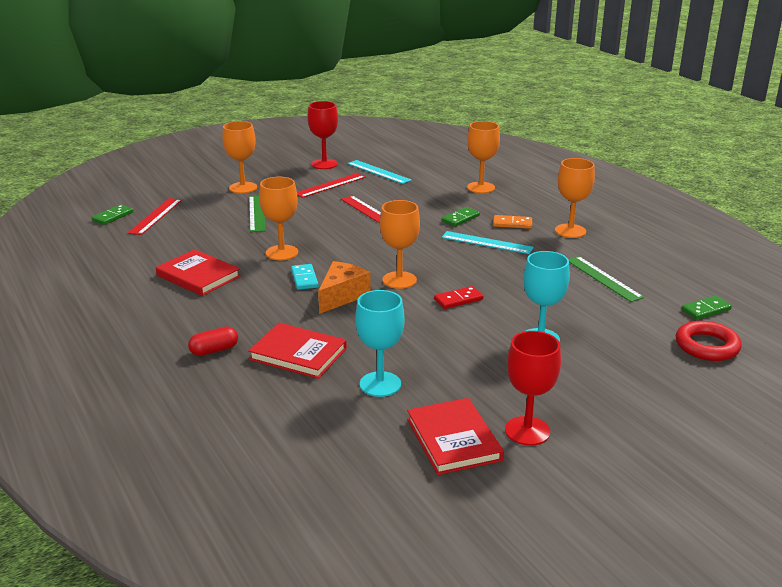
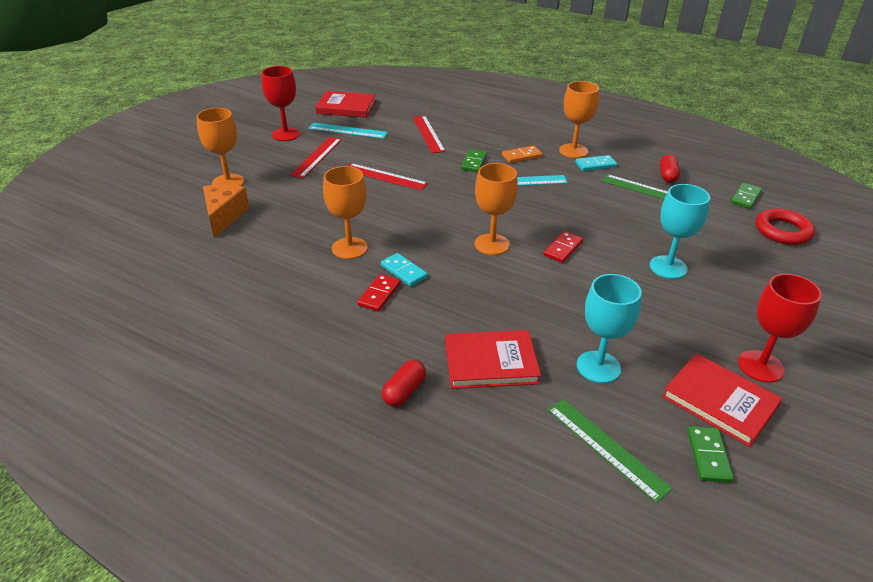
camera: 30 degrees left, 10 degrees up
(113, 216) = (109, 259): green domino -> green domino (708, 456)
(155, 216) = (163, 244): red ruler -> red ruler (428, 134)
(198, 276) = (290, 304): red book -> red book (346, 107)
(257, 213) = (275, 209): green ruler -> green ruler (606, 447)
(268, 288) = (379, 294): none -> red domino
(342, 296) = (460, 279): orange cheese -> orange cheese (224, 216)
(481, 187) = (456, 126): orange goblet -> none
(578, 247) = (595, 165): none -> turquoise domino
(642, 272) = (667, 176): none -> red capsule

